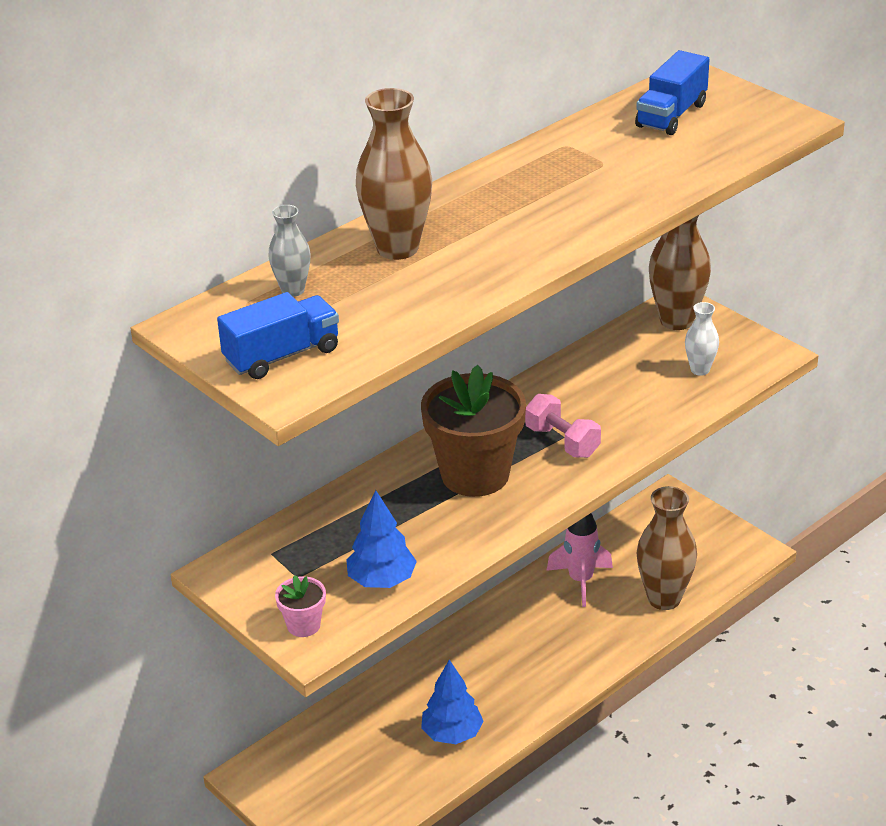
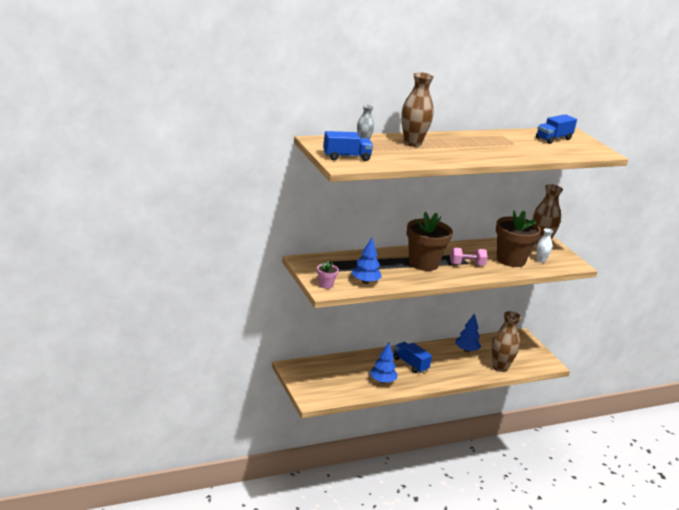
camera: 15 degrees right, 10 degrees down
(488, 664) = (410, 364): none -> blue truck
(562, 441) = (466, 264): pink dumbbell -> pink dumbbell turned 75 degrees counterclockwise
(581, 581) = (466, 350): pink rocket -> blue tree
(642, 392) = (511, 260): none -> brown flower pot

